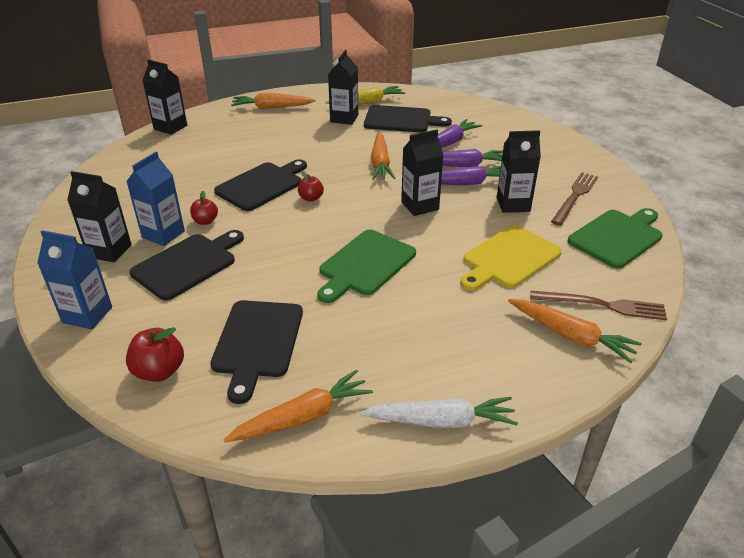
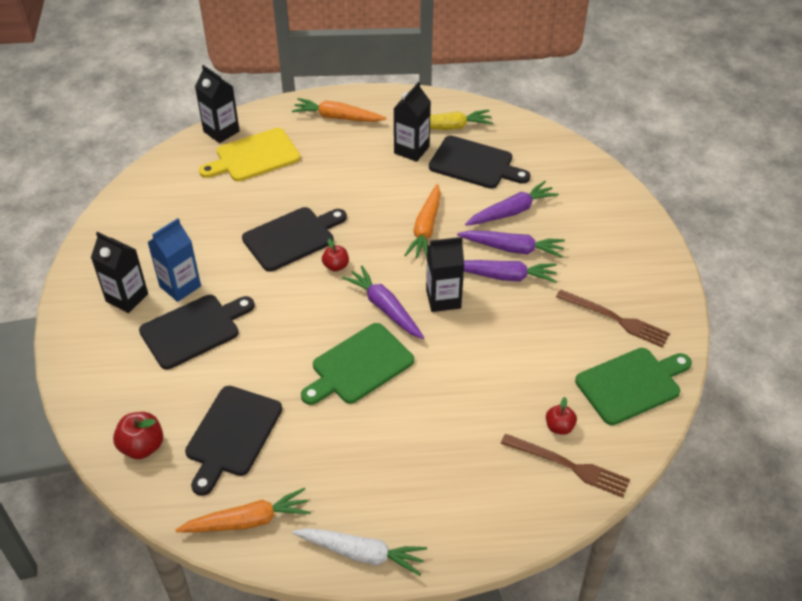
camera: 15 degrees right, 10 degrees up
(87, 315) = (94, 371): blue carton -> none
(205, 221) = (223, 277): red apple -> red apple (559, 427)
(370, 219) = (385, 308): none -> purple carrot
(508, 258) = (504, 388): yellow cutting board -> yellow cutting board (254, 156)
(513, 204) = (542, 317): black carton -> none
(571, 336) = (519, 494): orange carrot -> none
(575, 196) = (616, 319): brown fork -> brown fork turned 75 degrees clockwise

